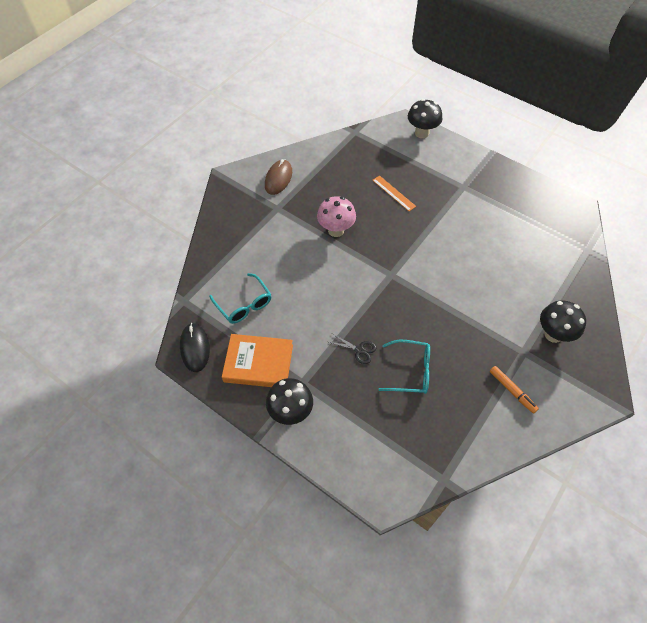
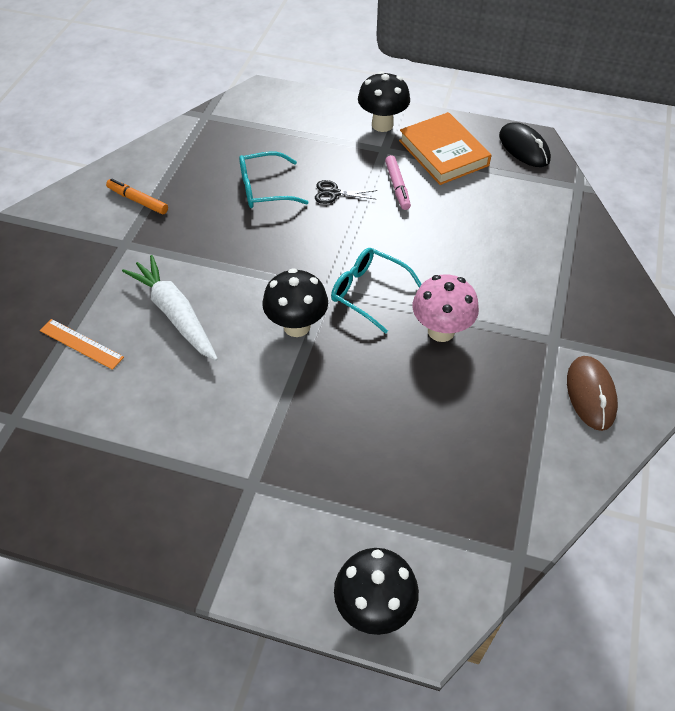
camera: 160 degrees right, 5 degrees down
(244, 304) = (502, 202): turquoise glasses -> turquoise glasses (368, 292)
(258, 363) = (443, 153): orange book -> orange book turned 75 degrees clockwise
(310, 341) = (397, 186): none -> pink marker
(393, 193) = (377, 429): orange ruler -> orange ruler (81, 344)
(491, 286) = (175, 314): none -> white carrot
(553, 334) = (83, 274): black mushroom -> black mushroom (297, 326)

